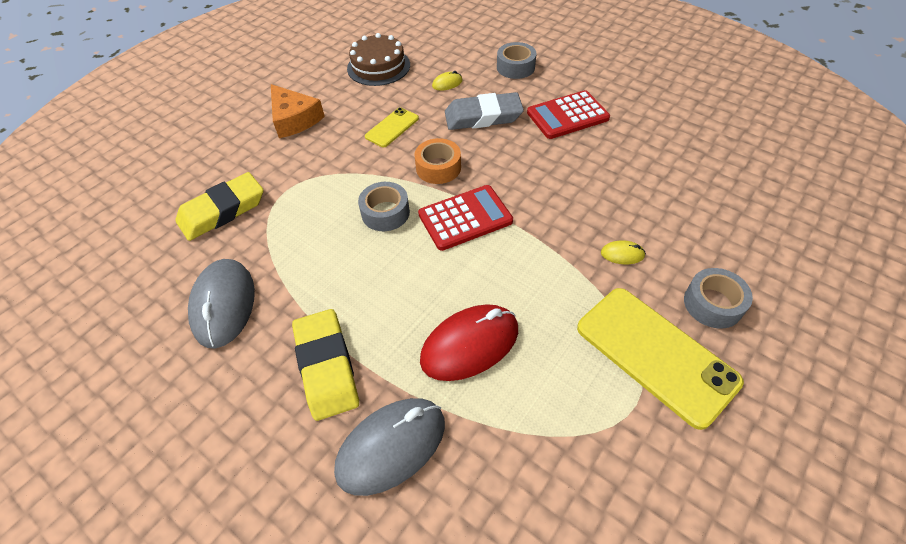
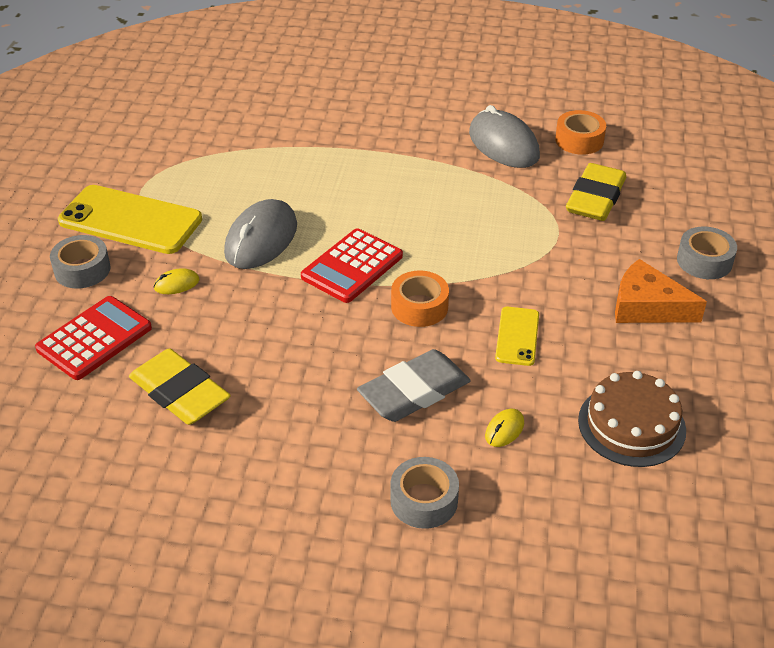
camera: 150 degrees right, 10 degrees down
(155, 280) = (579, 140): none -> orange tape
(326, 366) = (385, 140): yellow eraser -> yellow eraser (180, 393)
(385, 213) = (436, 246): grey tape -> grey tape (704, 261)
(391, 447) = (306, 122): grey mouse -> grey mouse (261, 239)
(470, 345) = (285, 182): red mouse -> none
(567, 115) = (299, 433): red calculator -> red calculator (94, 338)

